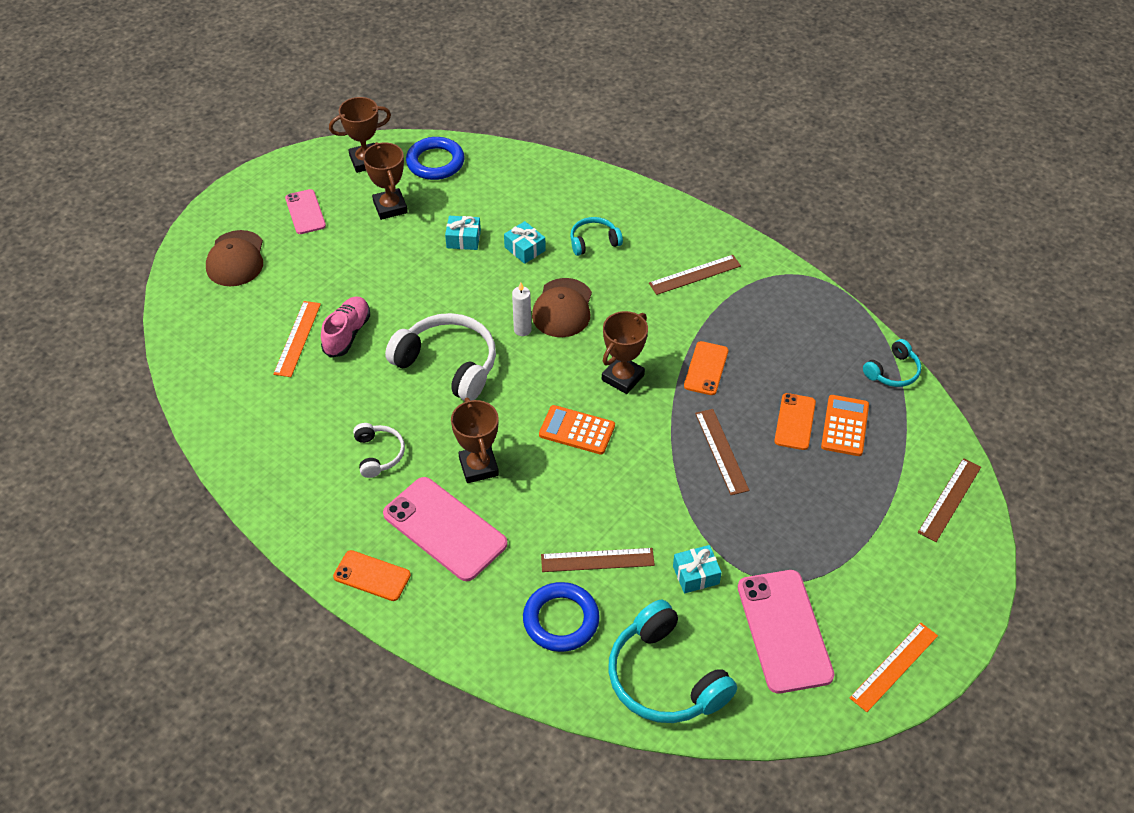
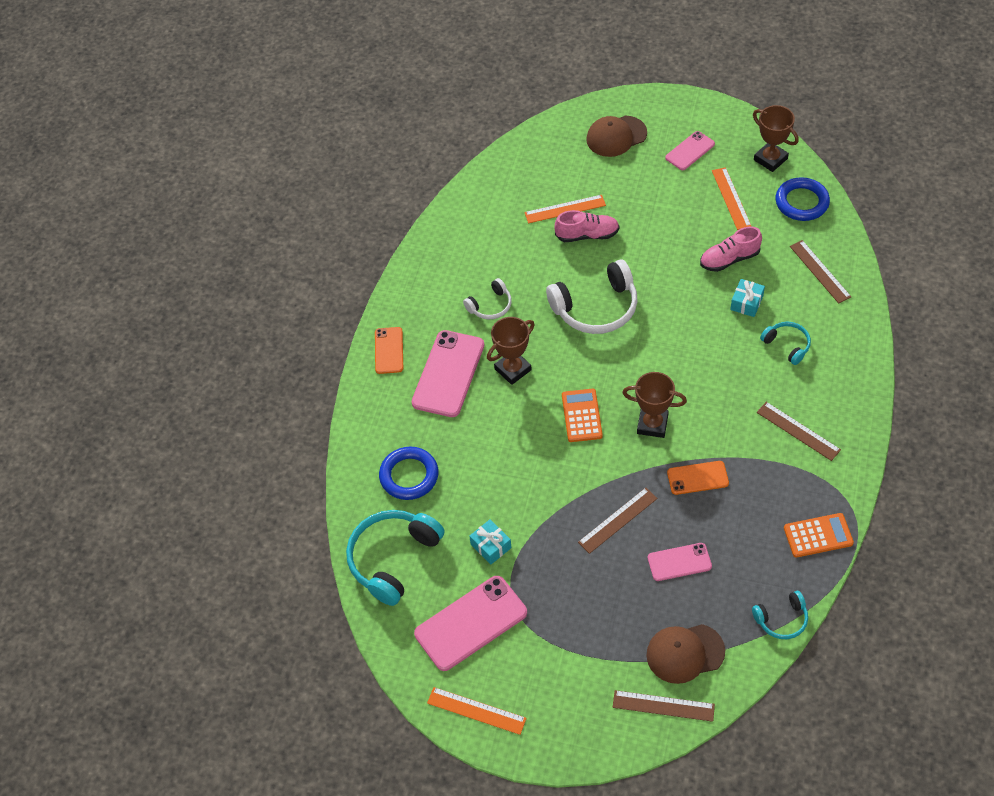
camera: 70 degrees right, 5 degrees up
(390, 207) = (731, 198): brown trophy -> orange ruler
(448, 364) = (596, 308): white headphones -> white headphones turned 60 degrees clockwise
(463, 239) = (729, 259): turquoise gift -> pink shoe
(522, 330) = (660, 338): white candle -> none
(563, 308) = (699, 355): brown cap -> brown cap (685, 653)
(597, 560) = (471, 477): brown ruler -> brown ruler (820, 271)
(795, 422) = (679, 562): orange phone -> pink phone
(844, 426) = (697, 601): orange calculator -> orange calculator (818, 535)
(893, 372) = (782, 619): turquoise headphones -> turquoise headphones turned 45 degrees counterclockwise

